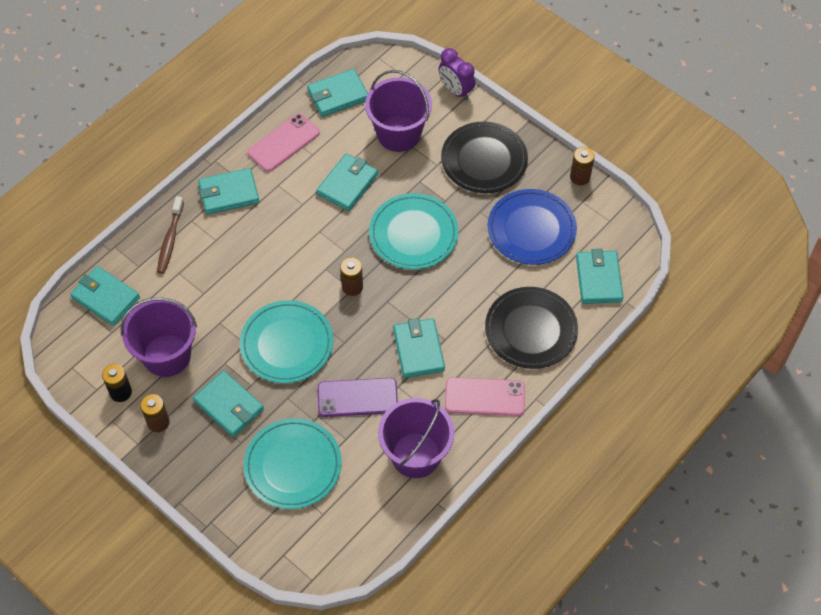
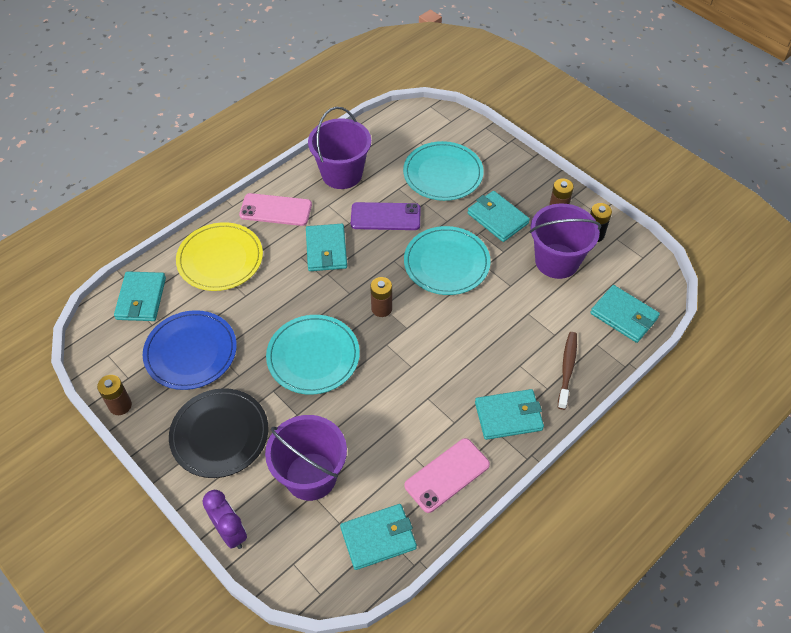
camera: 175 degrees left, 5 degrees down
(347, 184) = (377, 417): turquoise wallet -> none
(531, 330) = (220, 259): black plate -> yellow plate

